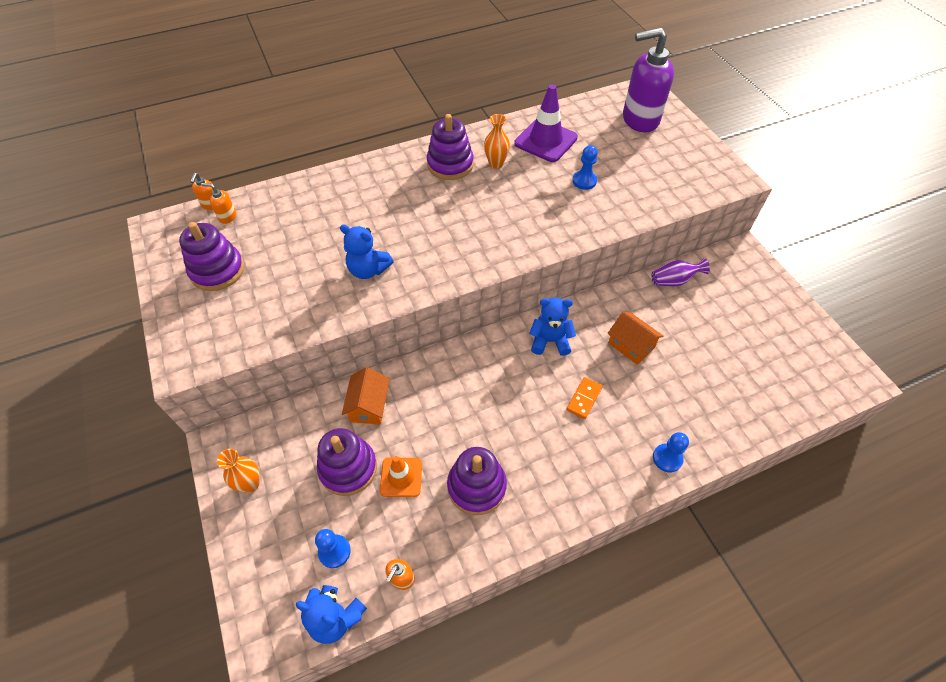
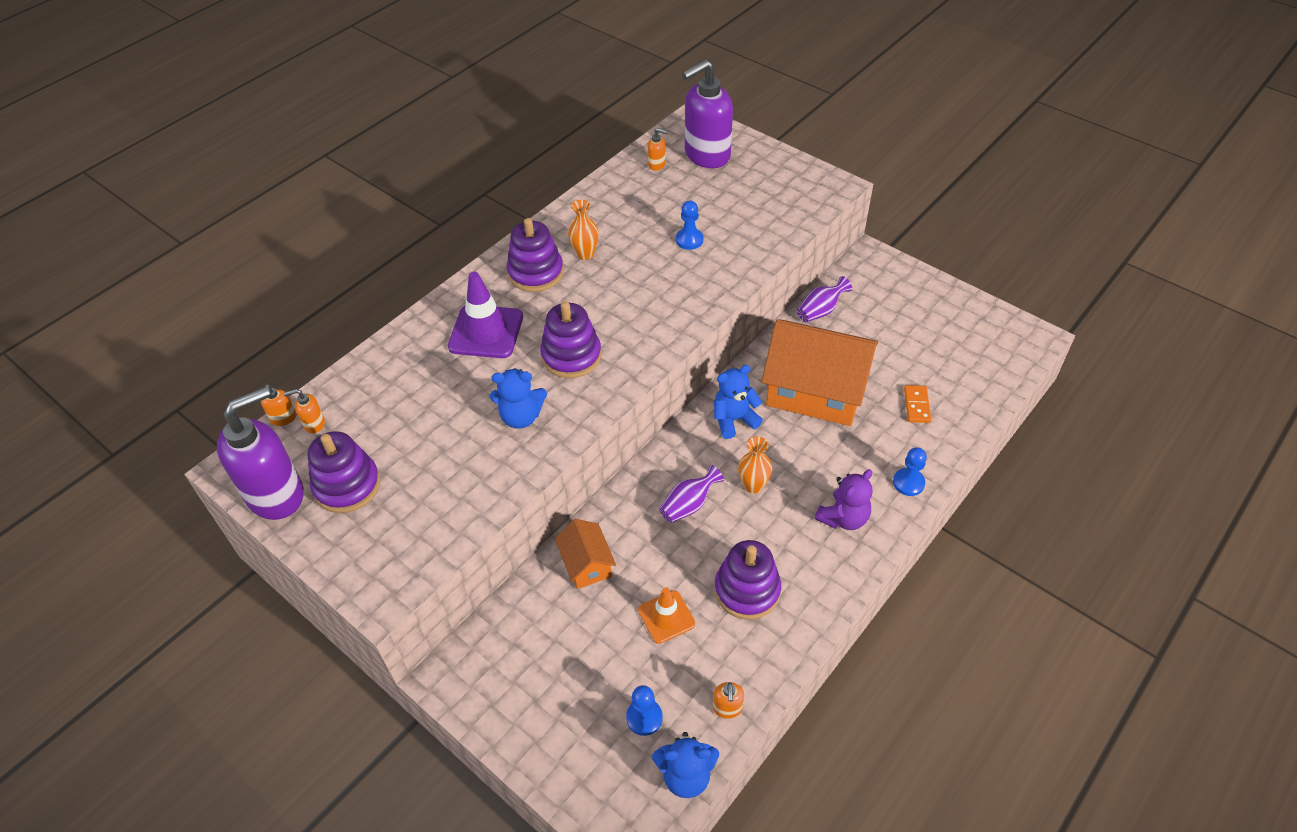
camera: 25 degrees left, 5 degrees down
(169, 257) = (276, 495): none -> purple soap dispenser
(250, 484) = (509, 698): orange vase -> orange vase (753, 485)
(348, 468) = (605, 634): purple stacking toy -> purple stacking toy (571, 356)
(473, 394) = (689, 505): none -> purple vase
(545, 141) = (623, 211): purple traffic cone -> purple traffic cone (486, 332)
(584, 399) = (800, 462): orange domino -> orange domino (917, 405)
(592, 463) = (843, 518): none -> purple teddy bear
(595, 114) = (657, 164): none -> orange soap dispenser
(631, 345) = (815, 391): orange house -> orange house, size x2.09

